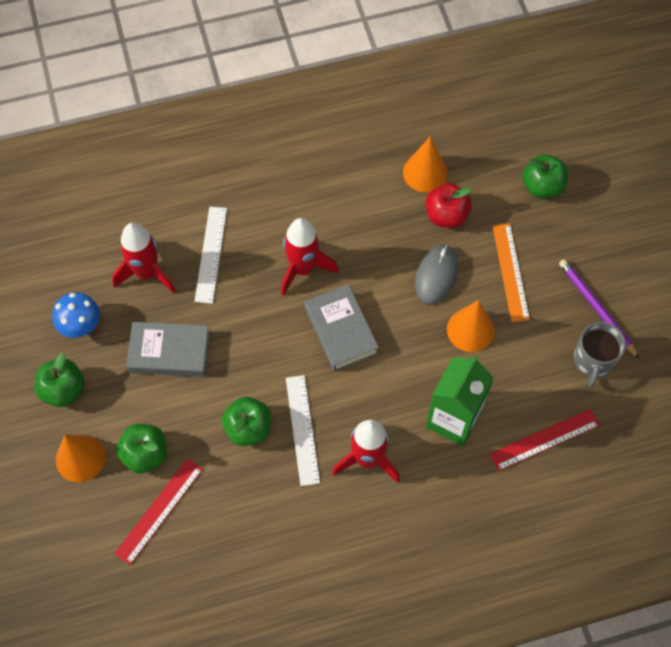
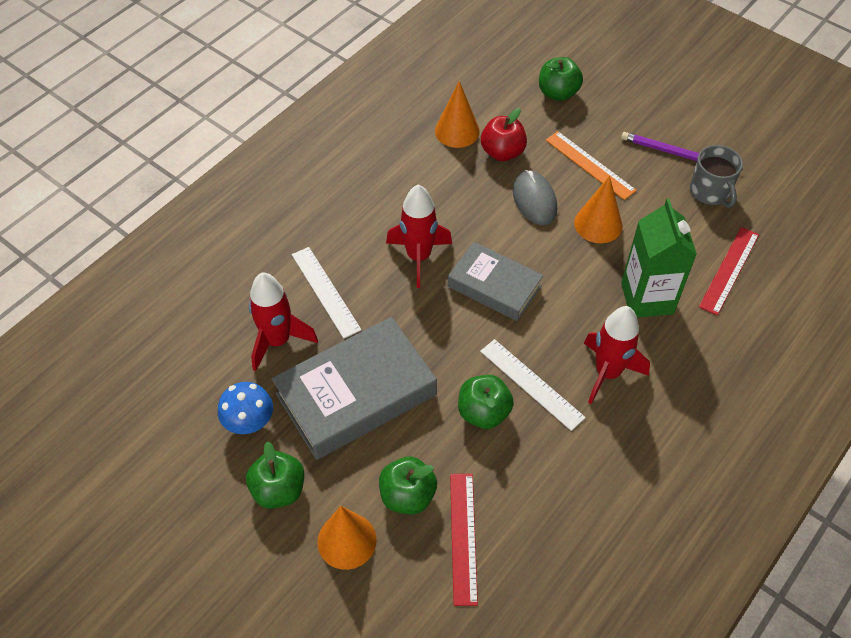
camera: 35 degrees left, 10 degrees down
(169, 352) = (356, 394): grey book -> grey book, size x1.59

